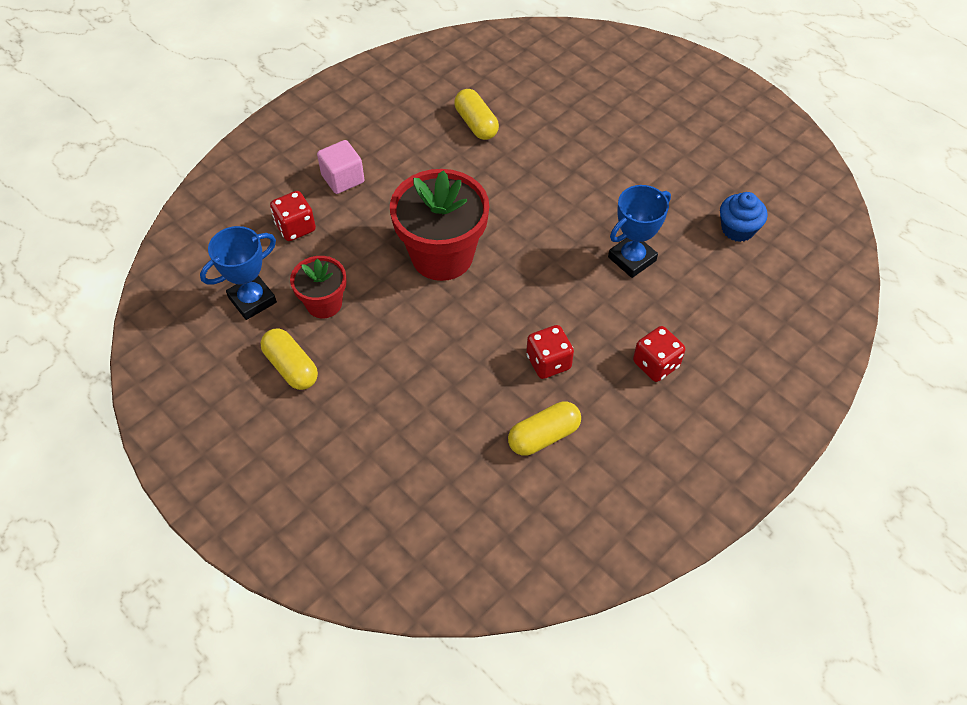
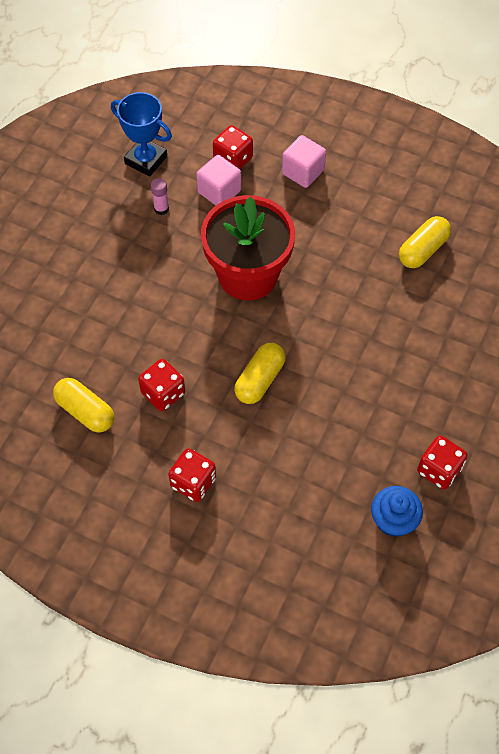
camera: 70 degrees right, 5 degrees up
(291, 367) = (91, 210): yellow capsule -> yellow capsule (260, 380)
(324, 303) = (161, 209): red flower pot -> pink glue stick
(329, 249) = (219, 191): none -> pink cube
(632, 259) = (311, 431): blue trophy -> none
(700, 185) = (439, 470): none -> red dice

